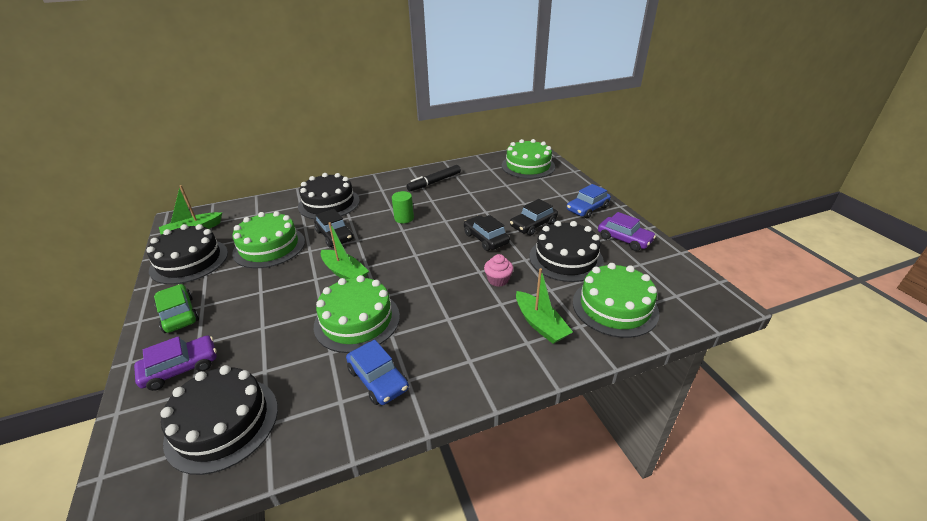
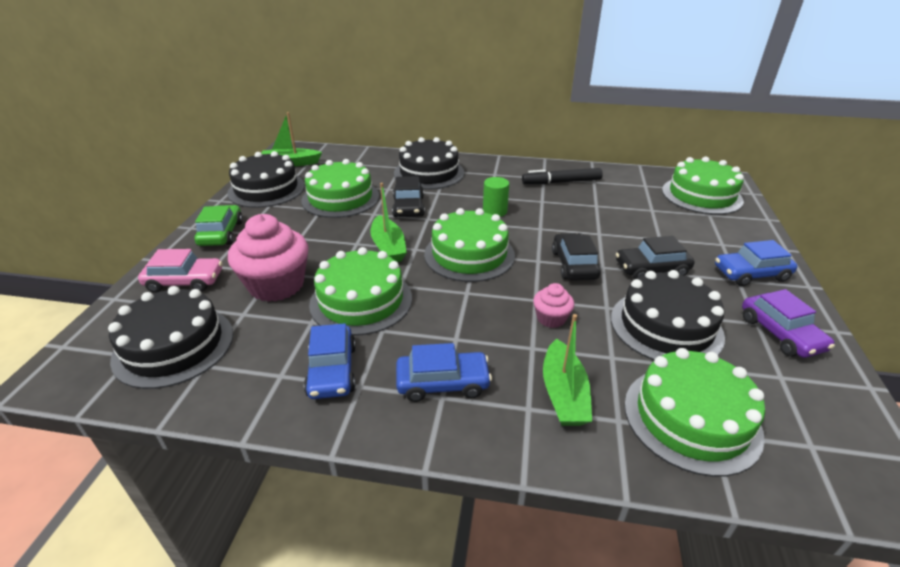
camera: 30 degrees right, 0 degrees up
(181, 368) = (185, 281): purple car -> pink car
(274, 337) = (276, 285): none -> pink cupcake
(410, 256) = (469, 254): none -> green cake
(462, 351) = (442, 383): none -> blue car

